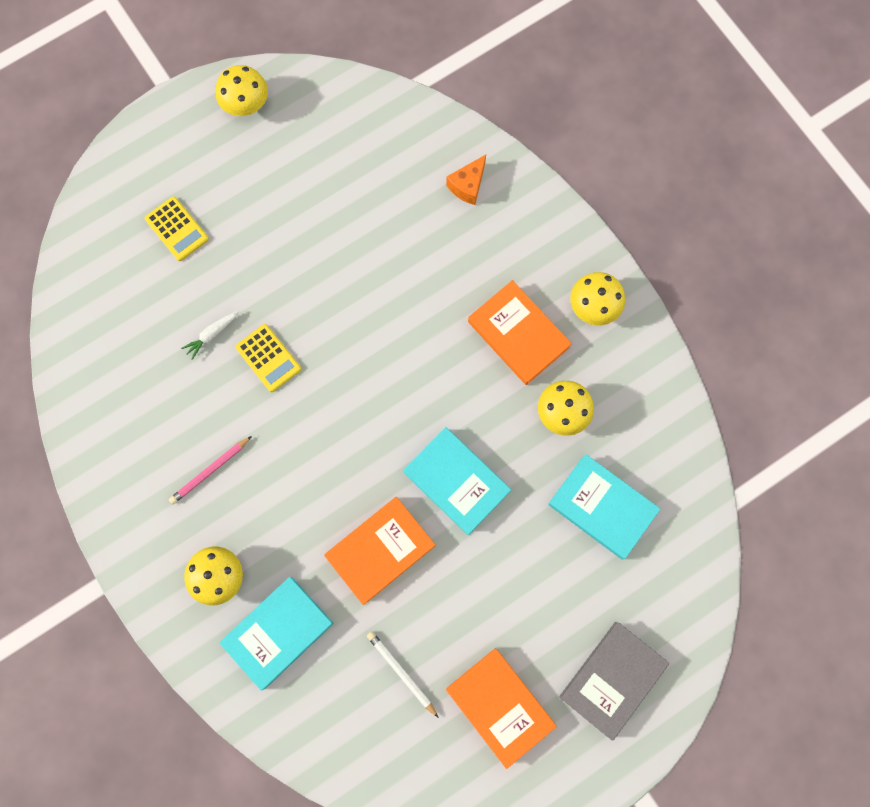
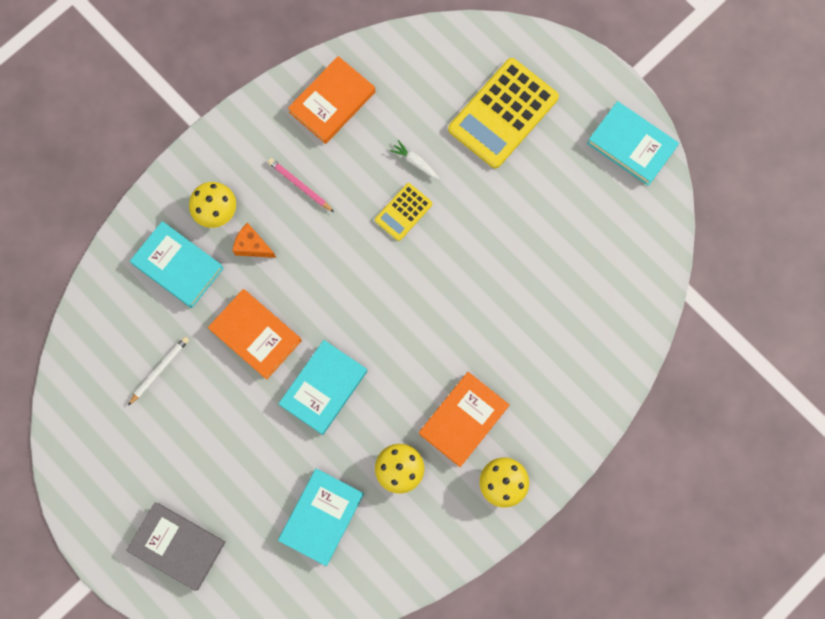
camera: 80 degrees right, 0 degrees up
(177, 229) = (503, 113): yellow calculator -> yellow calculator, size x1.96
(246, 103) = (631, 145): yellow mushroom -> turquoise book
(468, 185) = (594, 352): orange cheese -> orange cheese (252, 246)
(500, 706) = (143, 455): orange book -> orange book (332, 102)

